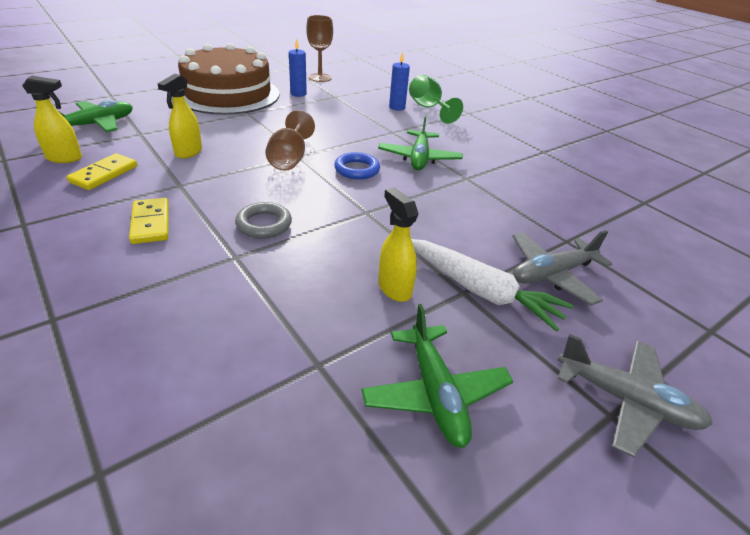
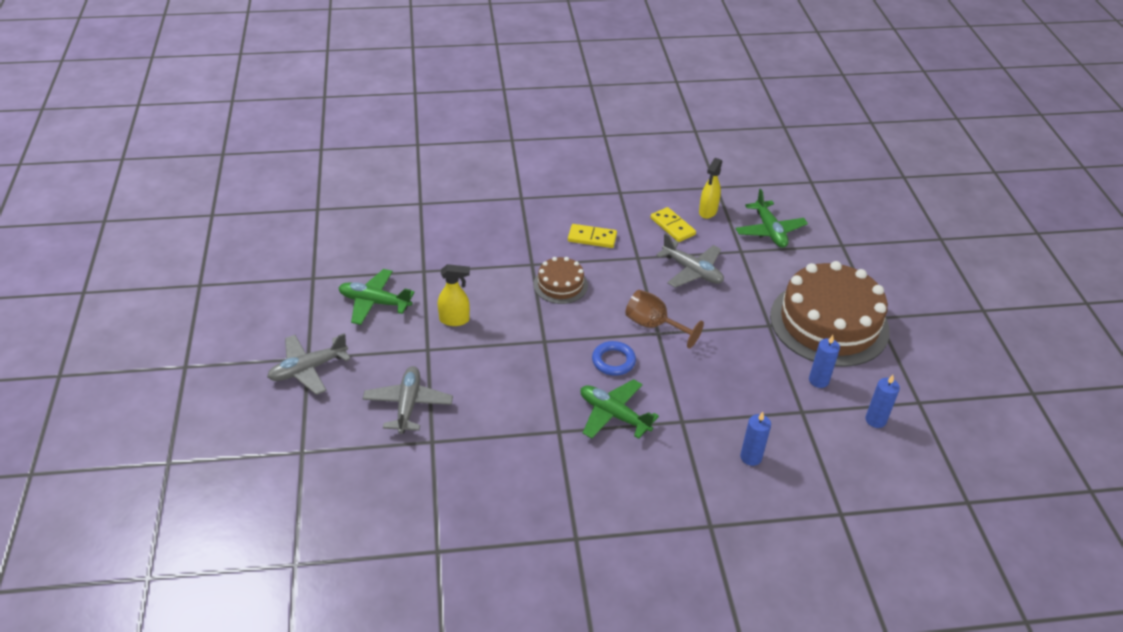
camera: 120 degrees right, 5 degrees up
(188, 152) = (692, 271): yellow spray bottle -> grey plane
(264, 224) = (560, 285): grey ring -> brown cake
(320, 78) = (875, 420): brown goblet -> blue candle
(428, 108) = (738, 489): green goblet -> none
(481, 291) = (422, 358): white carrot -> none

